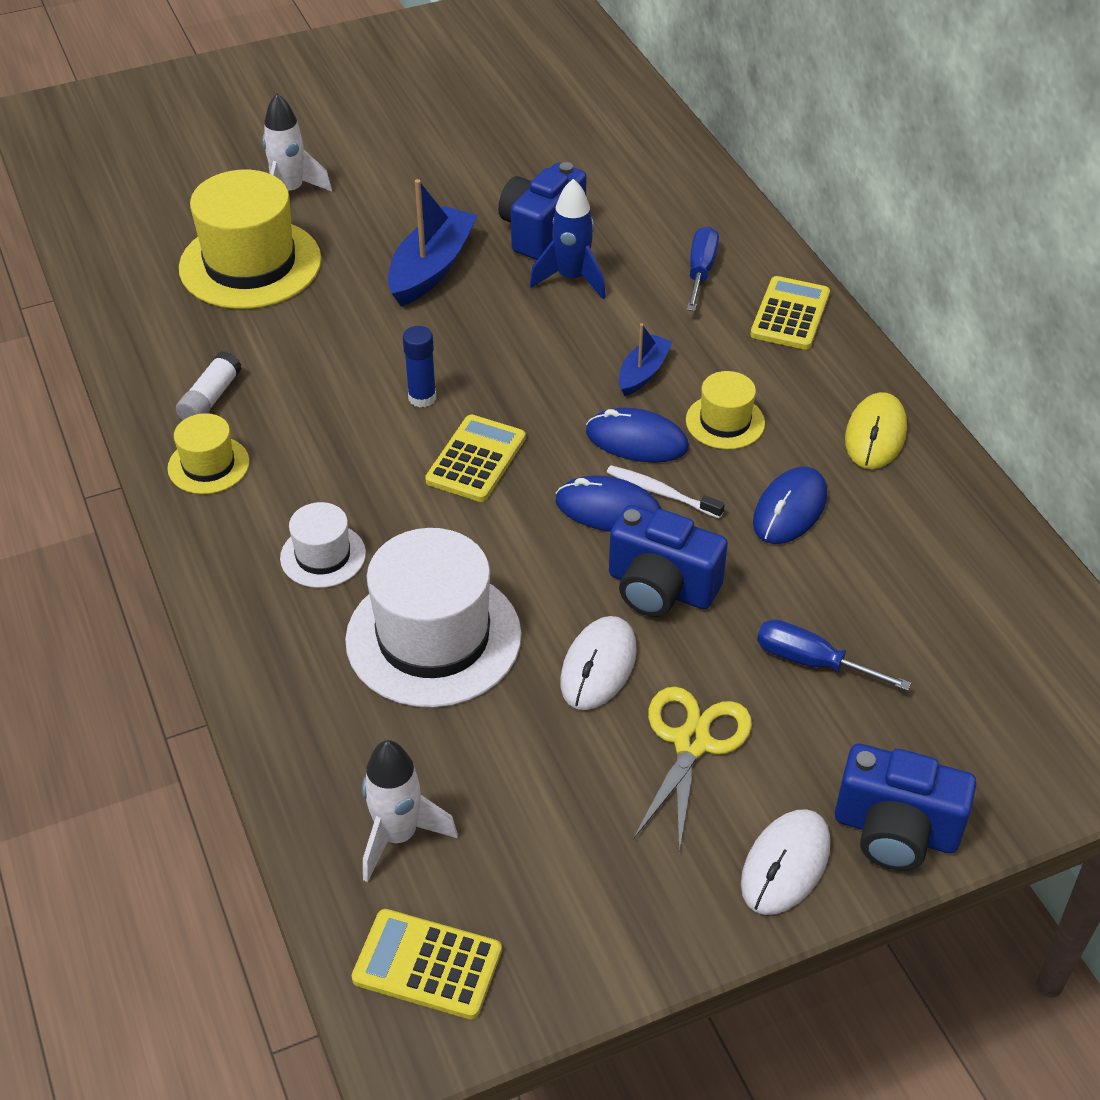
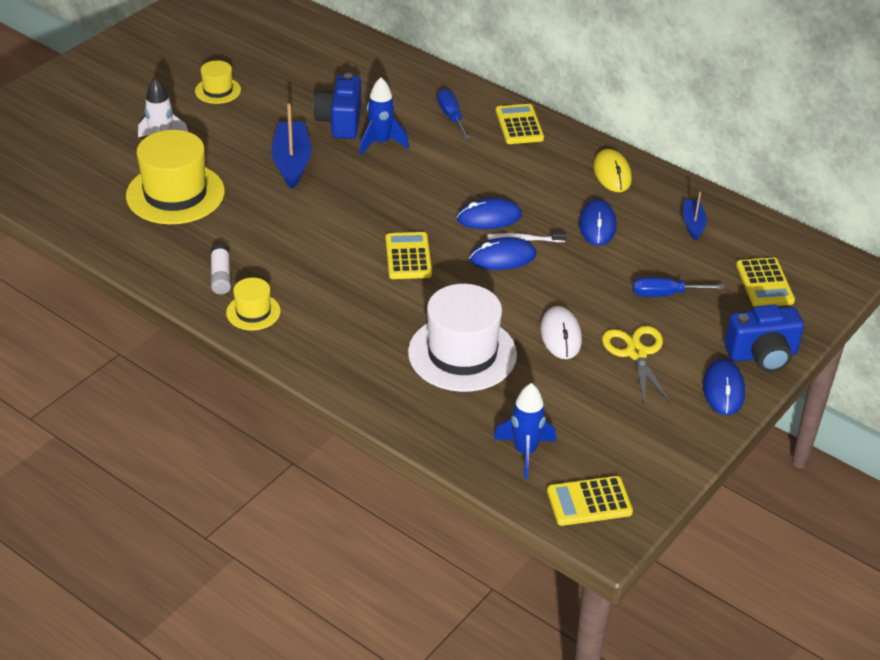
camera: 30 degrees left, 5 degrees down
(323, 556) = (364, 335): white hat -> none
(398, 836) = (525, 452): white rocket -> blue rocket
(422, 398) = (349, 234): blue glue stick -> none
(643, 372) = (463, 181): blue boat -> blue boat (693, 224)
(661, 588) = (562, 286): blue camera -> none
(725, 422) = (529, 192): yellow hat -> yellow hat (218, 90)
(785, 864) = (723, 389): white mouse -> blue mouse
(991, 706) = (764, 283): none -> yellow calculator

